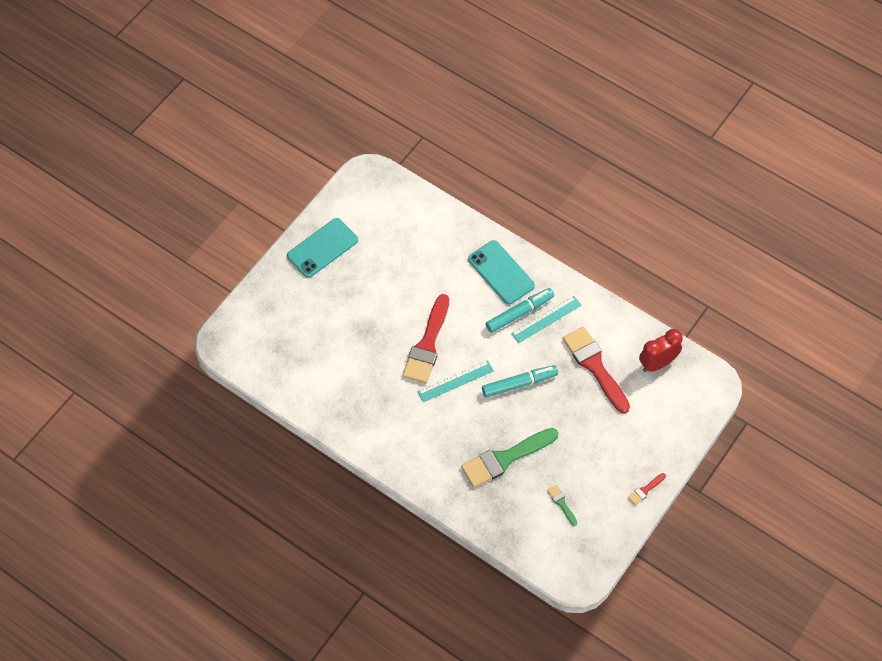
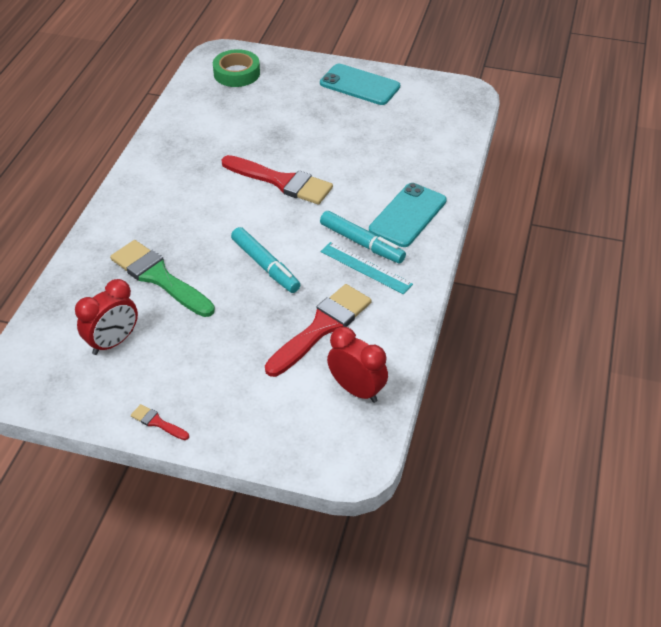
camera: 70 degrees right, 15 degrees down
(261, 336) = (236, 73): none -> green tape
(427, 345) = (282, 182): red brush -> red brush turned 150 degrees counterclockwise
(455, 381) = (245, 213): turquoise ruler -> none
(561, 503) = (113, 342): green brush -> red clock

